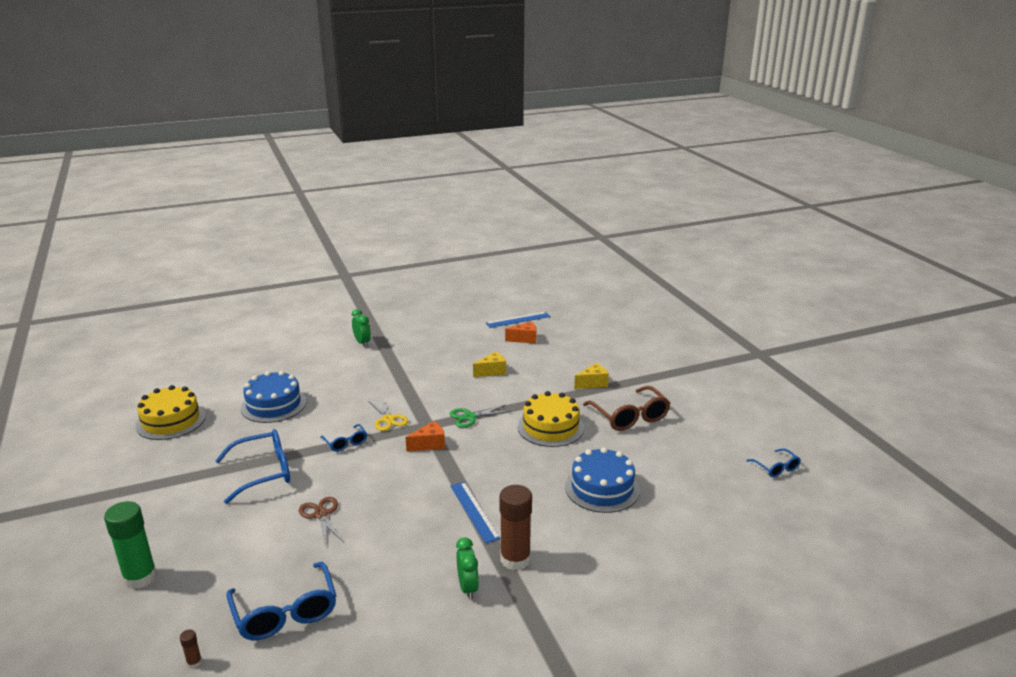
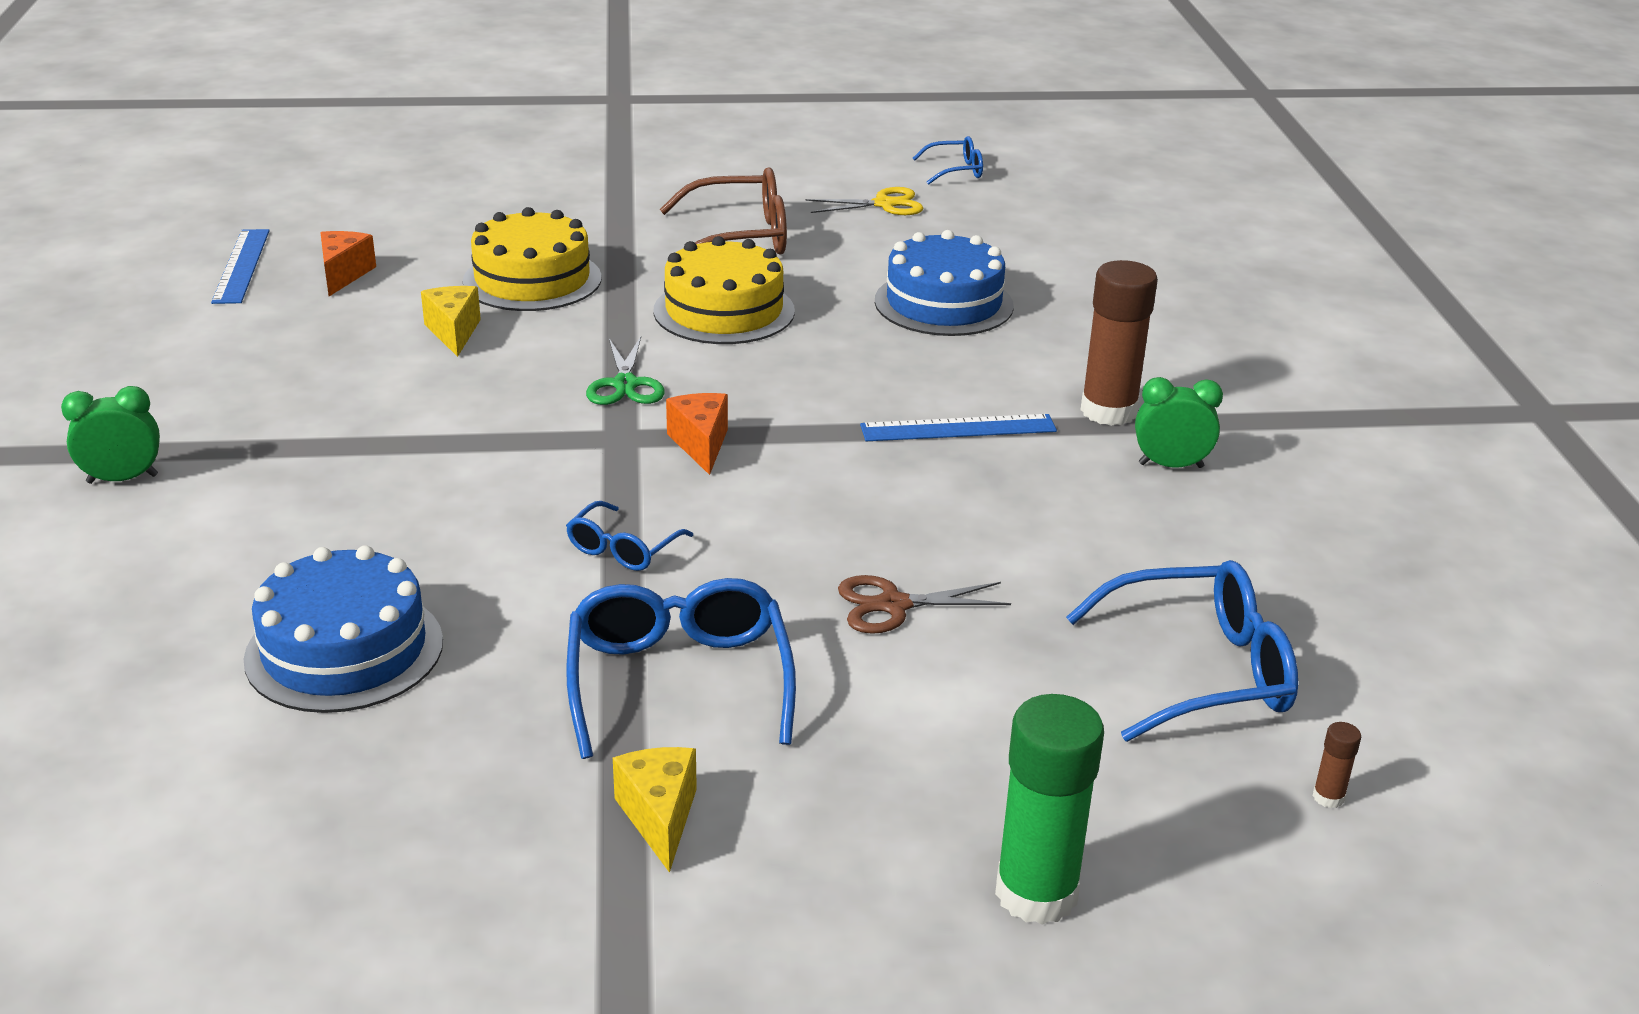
camera: 75 degrees left, 5 degrees up
(171, 420) = (274, 860): yellow cake -> yellow cake (532, 280)
(346, 443) = (623, 549): blue glasses -> blue glasses turned 135 degrees clockwise
(388, 419) = (560, 482): yellow scissors -> yellow scissors (884, 204)
(593, 383) = (597, 244): yellow cheese -> yellow cheese (659, 817)

